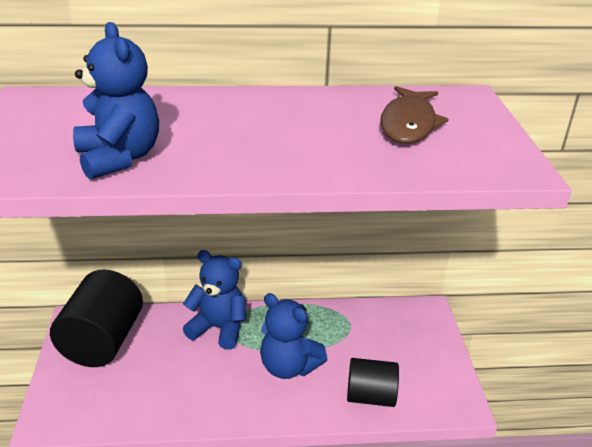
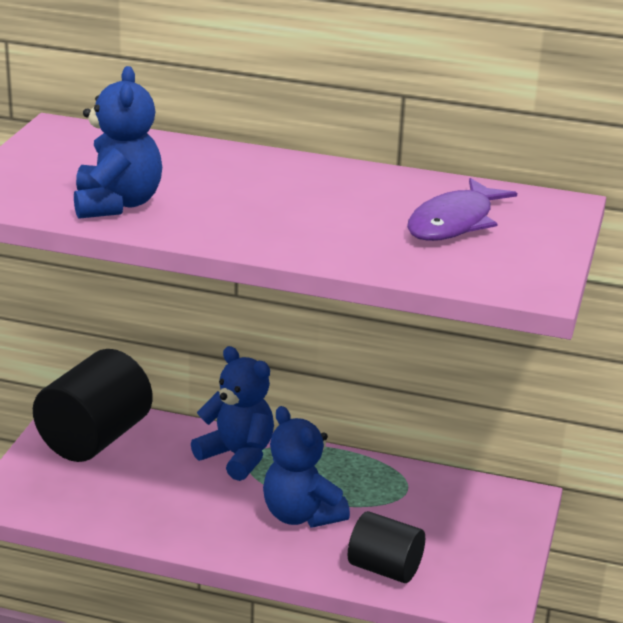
camera: 20 degrees right, 5 degrees down
(409, 124) = (454, 222): brown fish -> purple fish

